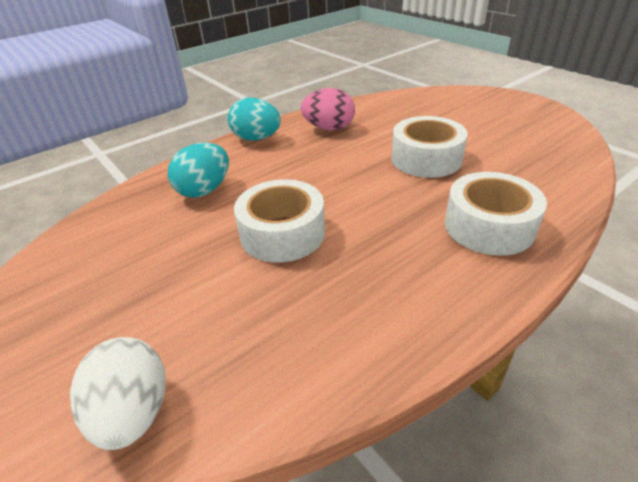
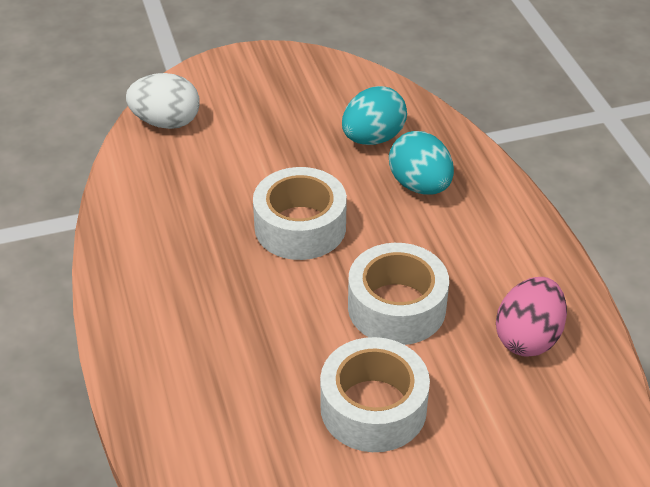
camera: 110 degrees right, 5 degrees up
(256, 138) = (533, 252): turquoise egg -> turquoise egg (373, 138)
(489, 226) = (200, 389): white tape -> white tape (396, 307)

